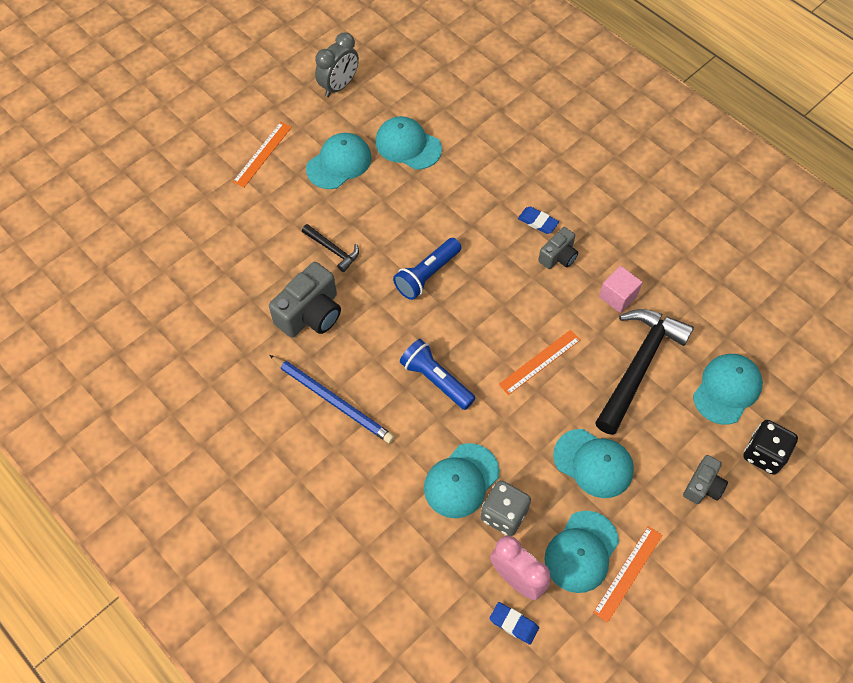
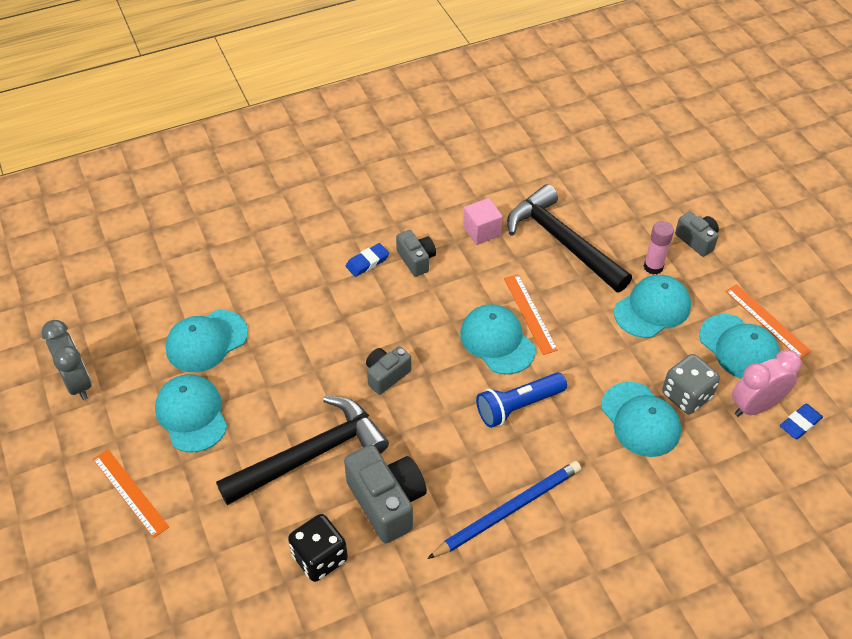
camera: 70 degrees left, 10 degrees down
(333, 250) = (310, 455): black hammer -> black hammer, size x2.08
(427, 275) = (386, 375): blue flashlight -> grey camera
(647, 453) = (653, 267): none -> pink glue stick
(727, 389) = (608, 191): turquoise cap -> turquoise cap (497, 341)
(764, 454) = (678, 190): black dice -> black dice (320, 558)

